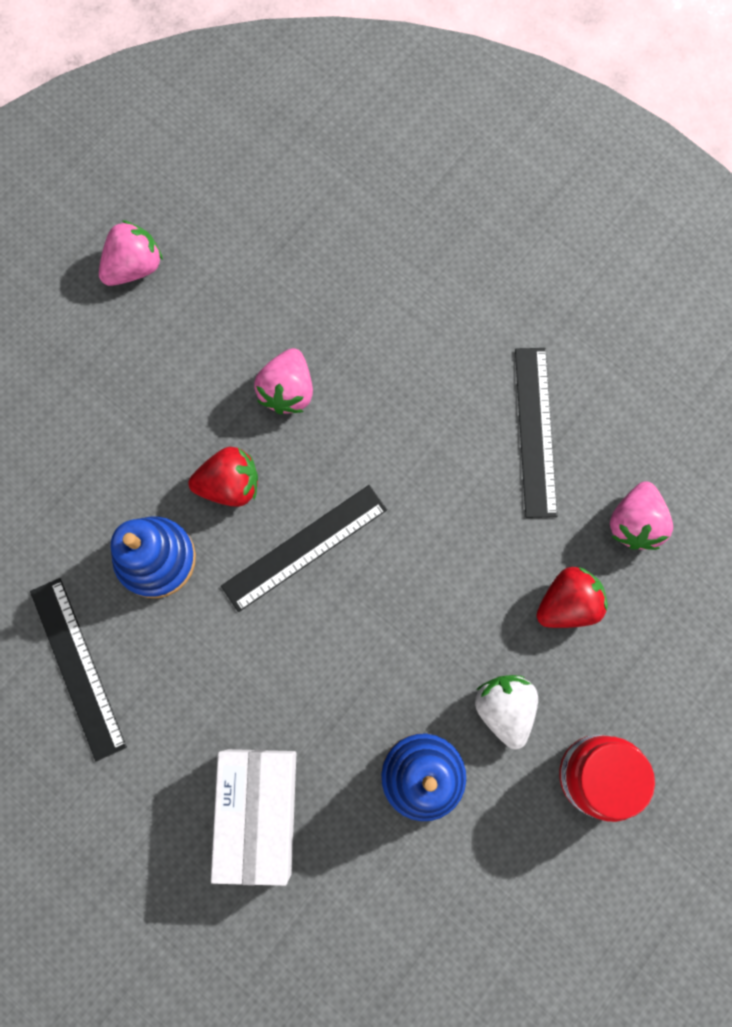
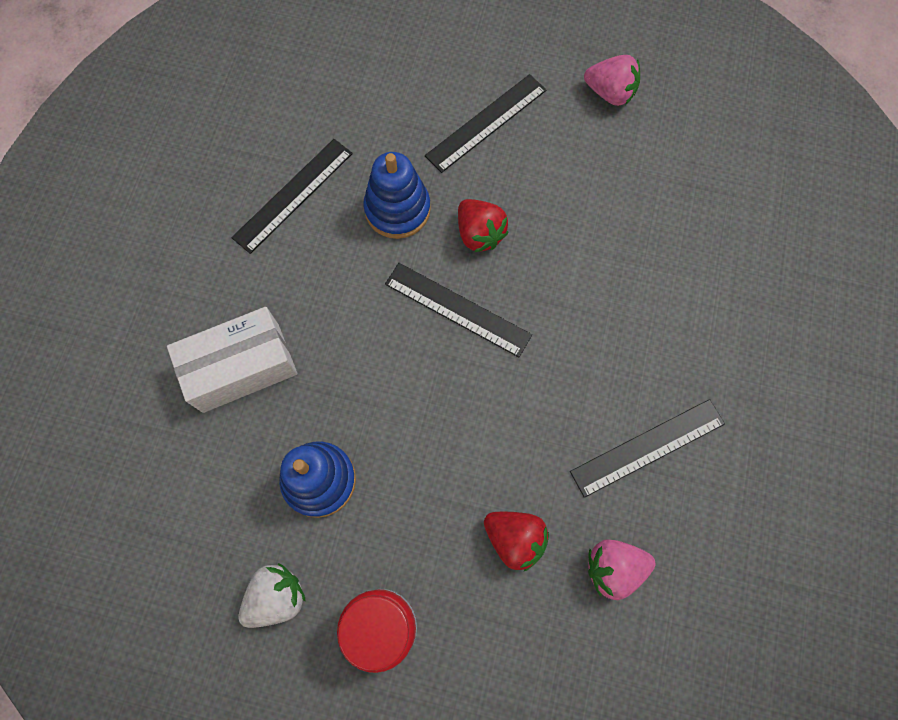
camera: 65 degrees right, 5 degrees down
(100, 413) = (486, 123): none -> black ruler
(287, 390) = (575, 241): pink strawberry -> none
(504, 708) = (402, 523): white strawberry -> white strawberry (276, 597)

